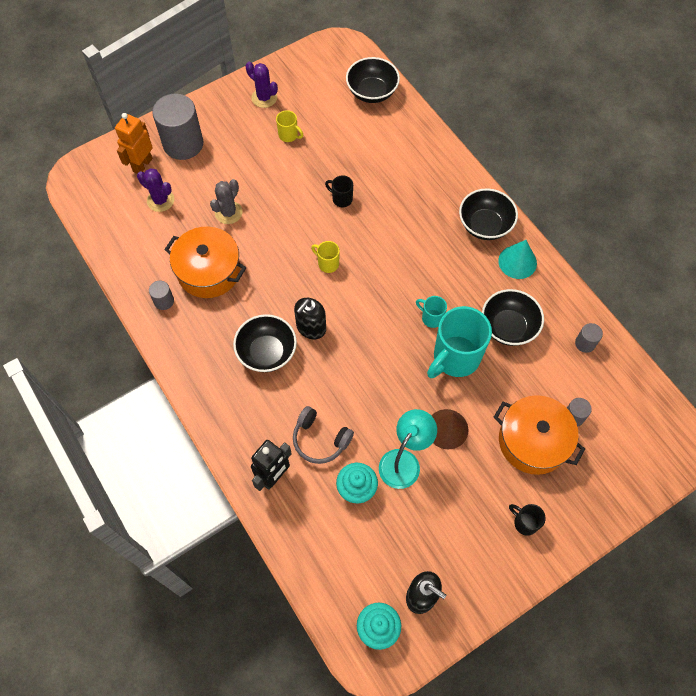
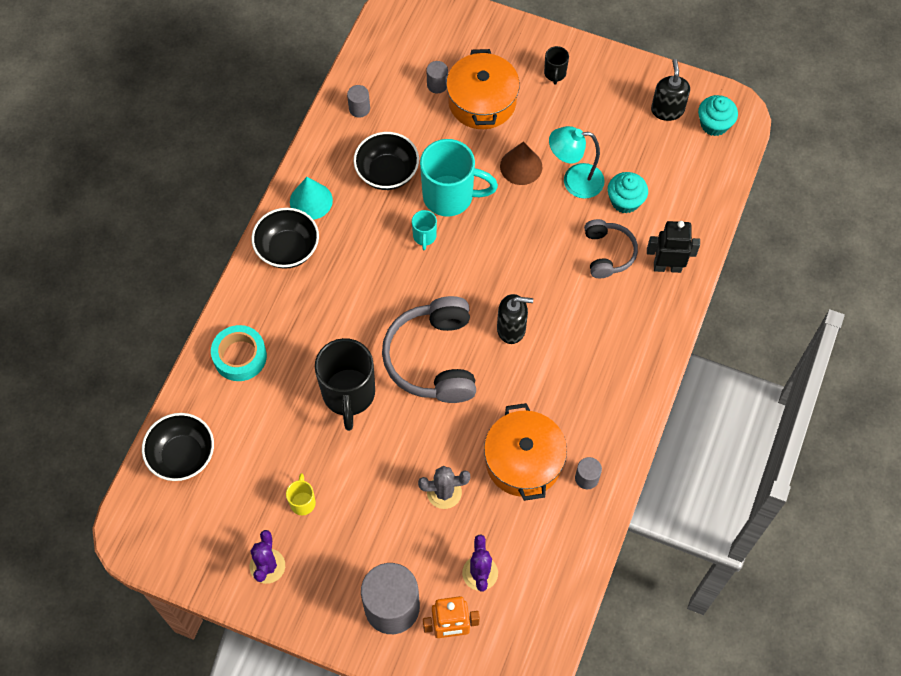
camera: 125 degrees left, 0 degrees up
(267, 352) = (564, 348): black bowl -> none
(327, 263) = (433, 358): yellow mug -> grey headphones
(341, 199) = (348, 395): black mug -> black mug, size x2.16
(419, 154) = (240, 356): none -> turquoise tape

